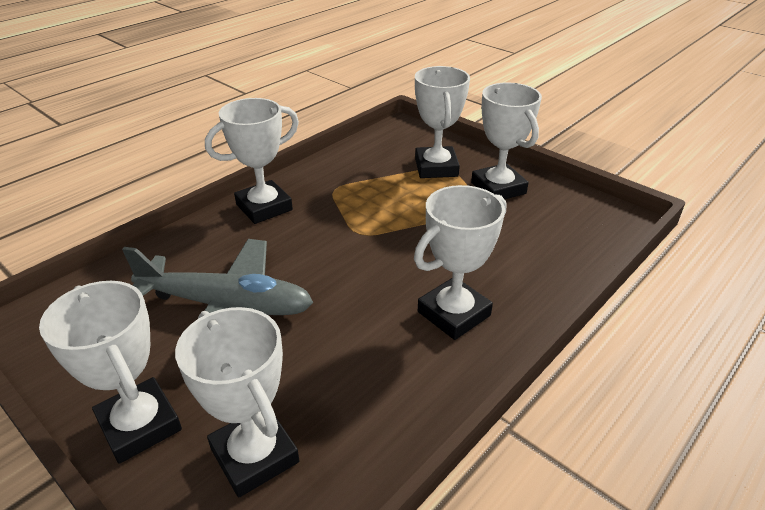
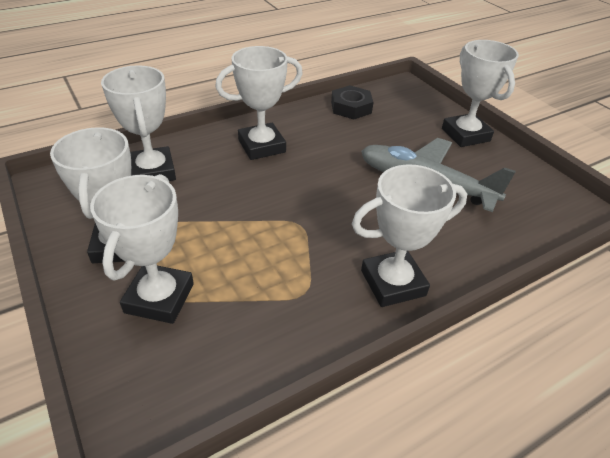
camera: 165 degrees left, 5 degrees up
(254, 455) = (401, 113): white trophy -> white trophy (153, 171)
(354, 442) = (351, 107): none -> black nut

